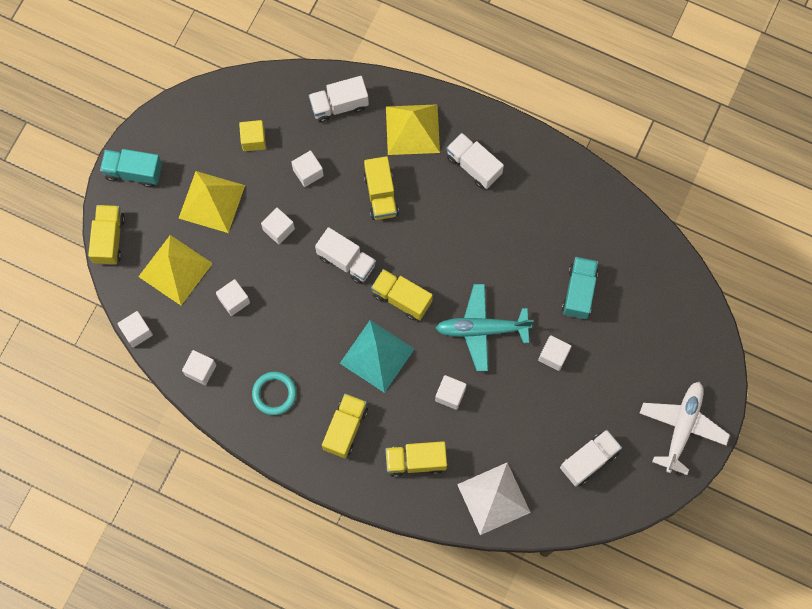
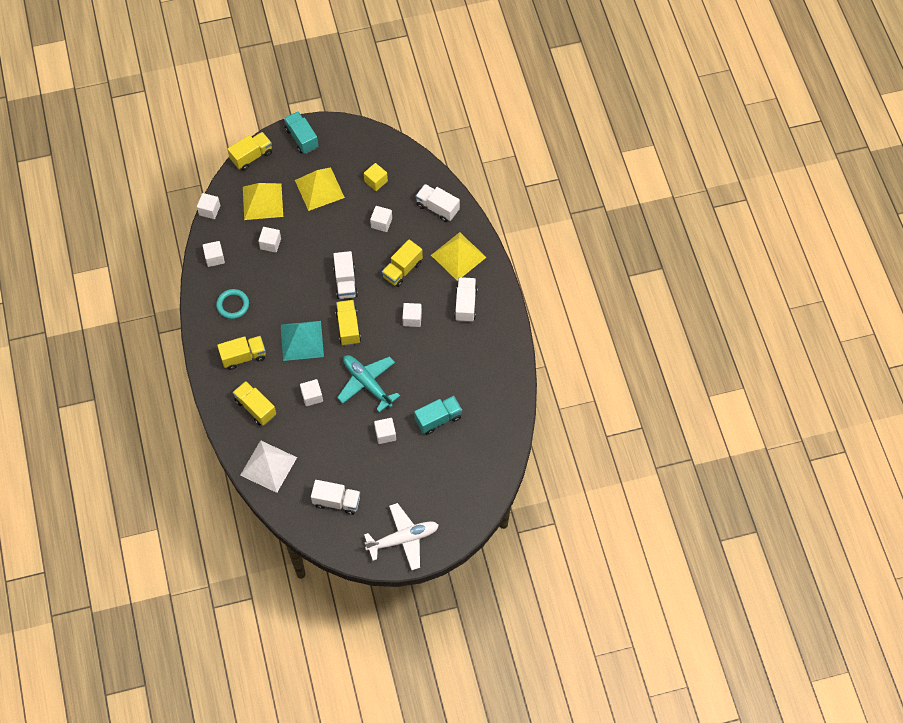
camera: 50 degrees right, 10 degrees down
(278, 229) = (333, 234): white cube -> white cube (412, 319)

